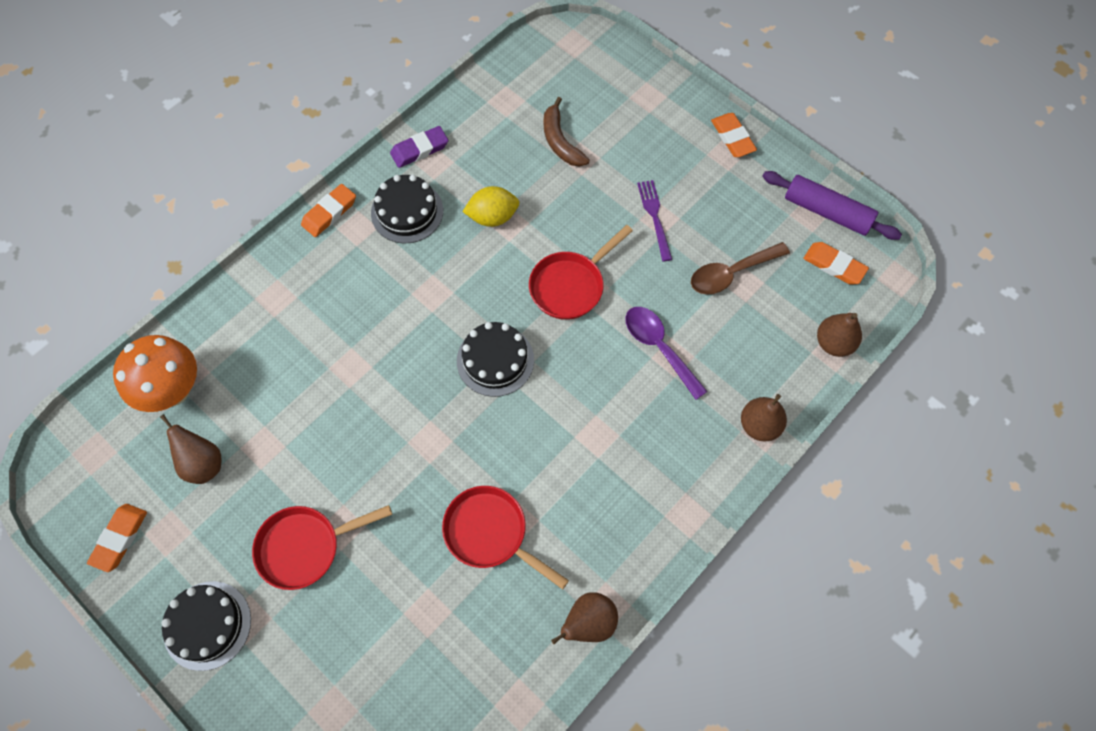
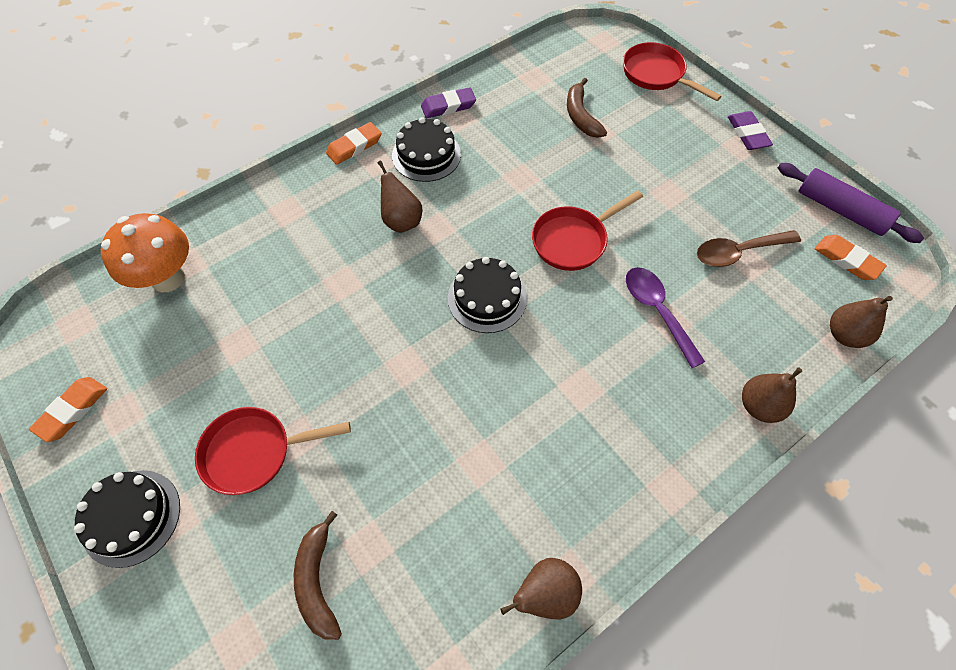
camera: 10 degrees right, 5 degrees down
(202, 463) = (175, 351): brown pear -> brown pear (401, 221)
(390, 649) = (317, 581): none -> brown banana
(490, 533) = (452, 471): red pan -> red pan (656, 75)
(492, 217) = (506, 170): yellow lemon -> none
(654, 217) = (664, 191): purple fork -> none
(732, 137) = (747, 134): orange eraser -> purple eraser

